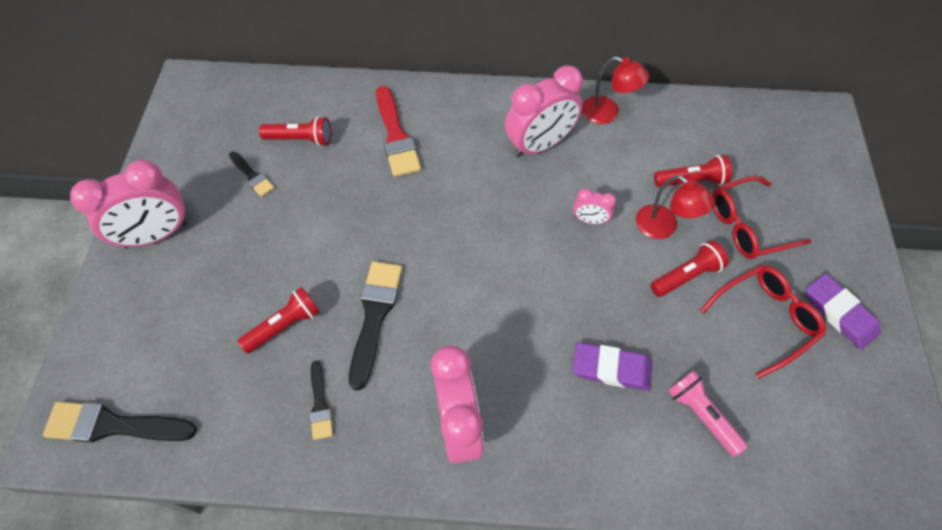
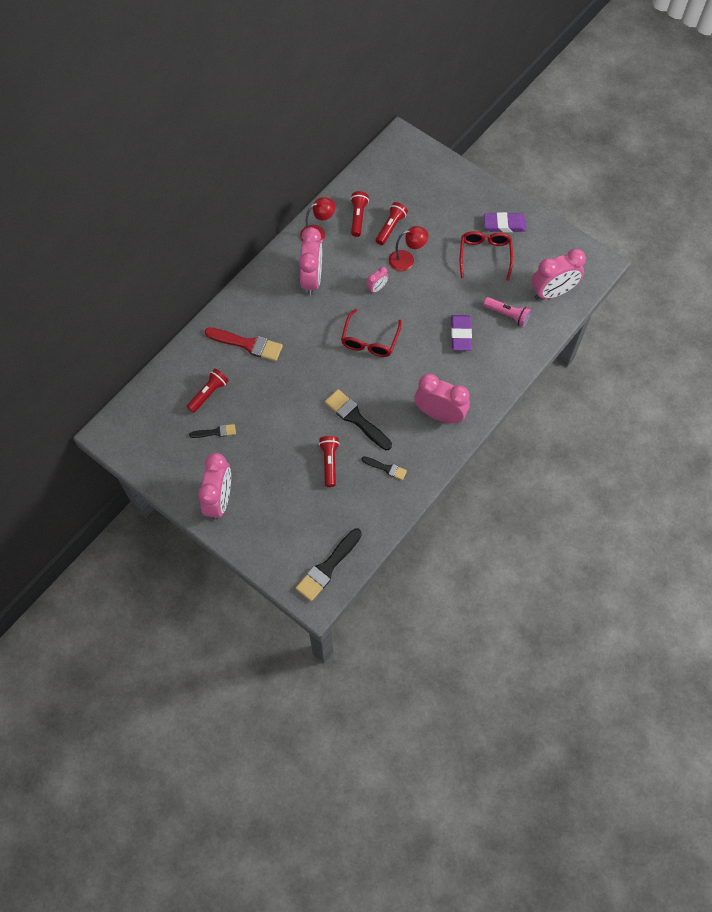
camera: 55 degrees left, 5 degrees up
(611, 368) = (460, 334): purple eraser -> purple eraser turned 45 degrees counterclockwise
(686, 275) = (439, 270): red flashlight -> red flashlight (358, 217)
(701, 414) = (507, 315): pink flashlight -> pink flashlight turned 150 degrees counterclockwise
(747, 226) = (434, 224): red glasses -> red glasses (369, 340)
(801, 459) = (552, 292): none -> pink clock

